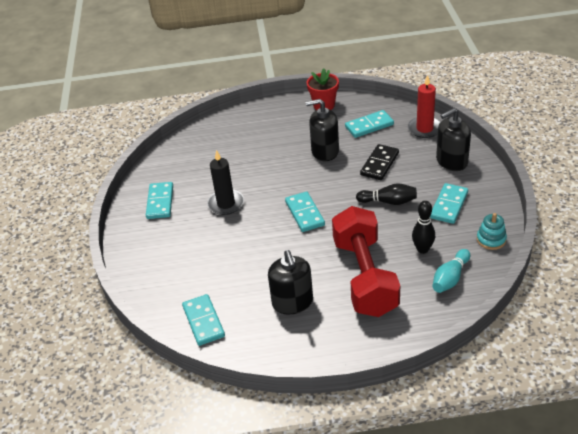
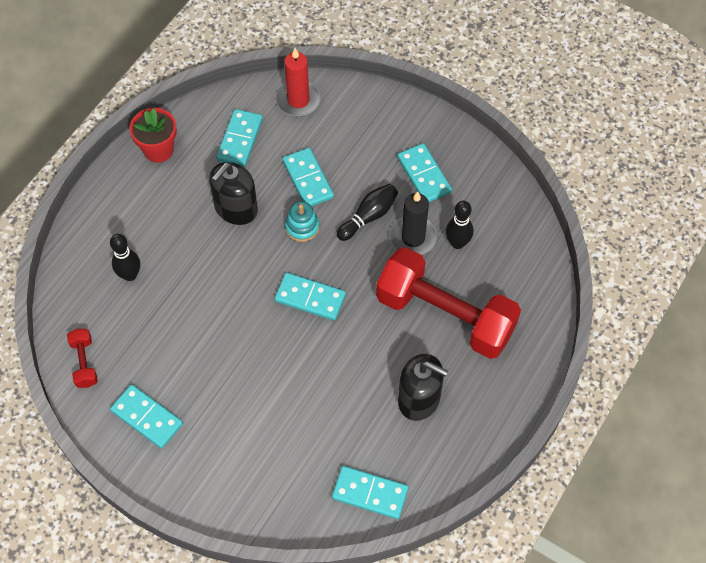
camera: 55 degrees left, 20 degrees up
(169, 162) = (84, 363): none -> red dumbbell
(226, 204) = (219, 356): black candle -> black candle (413, 238)
(238, 143) = (130, 275): none -> black bowling pin
(379, 164) = (307, 179): black domino -> turquoise domino
(450, 278) = (511, 252): turquoise bowling pin -> none
(451, 161) = (369, 121): black soap dispenser -> none
(491, 239) = (498, 183): turquoise stacking toy -> turquoise stacking toy (302, 227)

